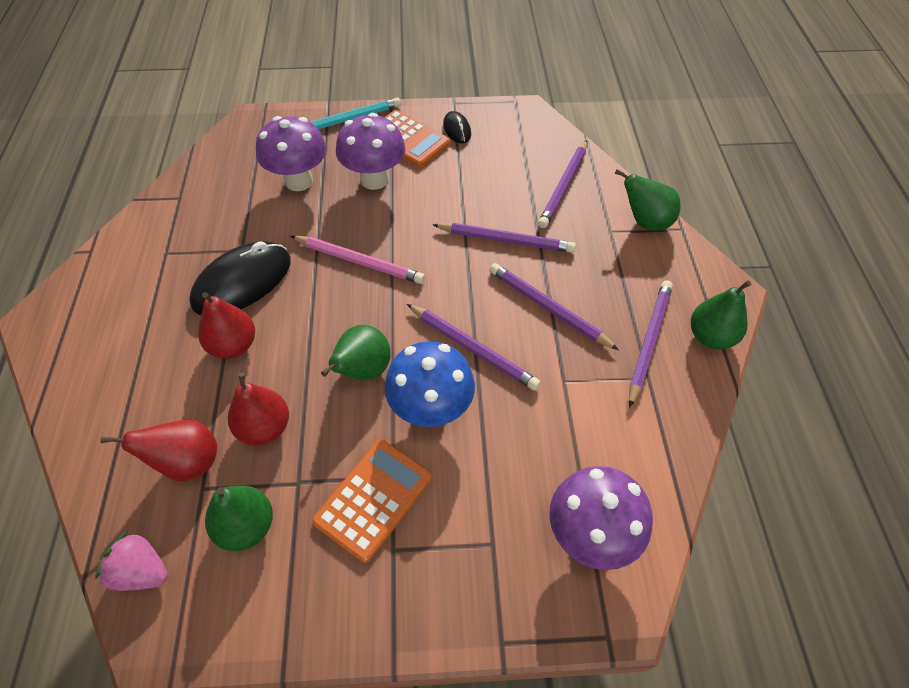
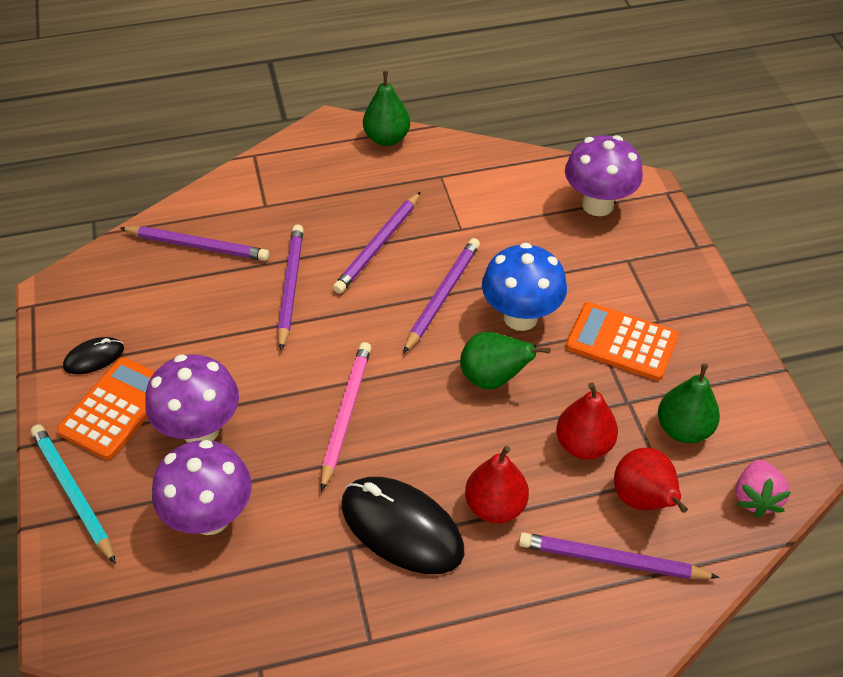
camera: 100 degrees left, 5 degrees down
(645, 222) = (247, 180): green pear -> none
(648, 341) = (402, 176): purple pencil -> purple pencil (612, 560)

